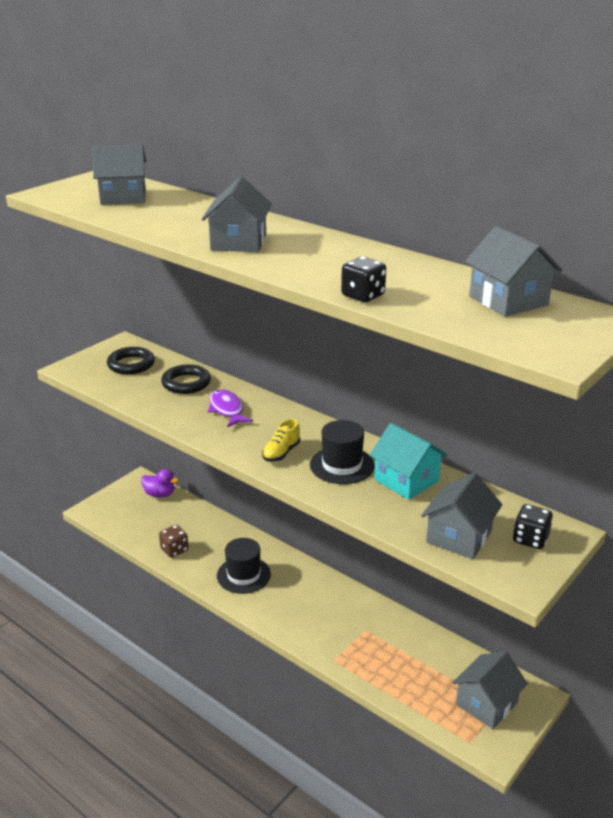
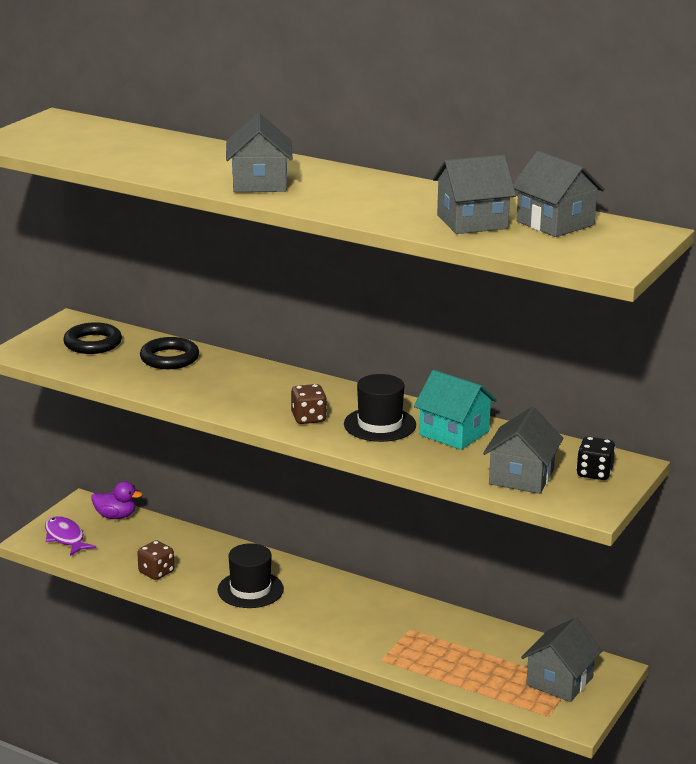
camera: 10 degrees left, 5 degrees down
(123, 197) = (99, 141): grey house -> grey house (472, 222)
(227, 410) = (230, 381): purple fish -> purple fish (65, 538)
(281, 453) = (308, 418): yellow shoe -> brown dice
(363, 296) = (412, 227): black dice -> none

